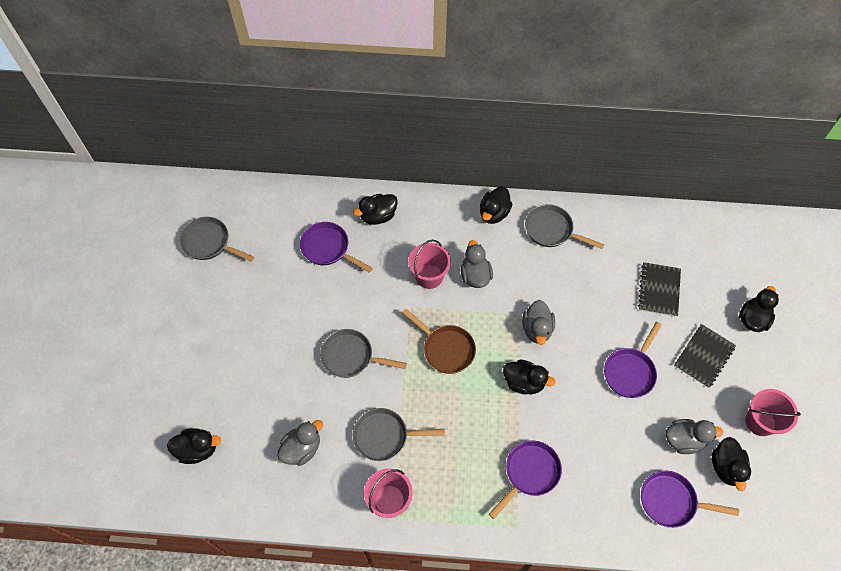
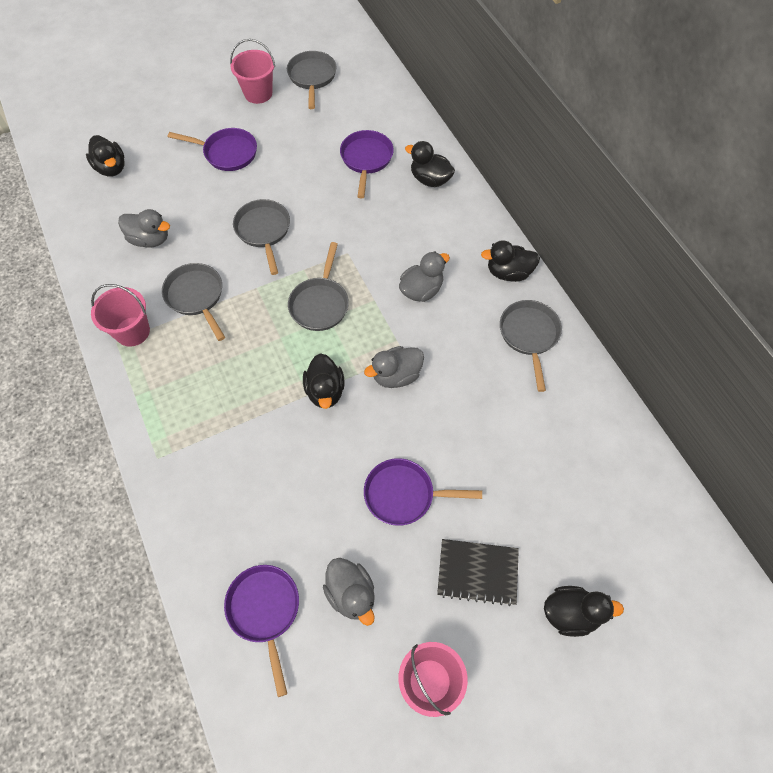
camera: 60 degrees right, 0 degrees up
(429, 276) = (392, 251): pink bucket -> pink bucket (258, 93)
(446, 349) = (320, 304): brown pan -> grey pan
(529, 473) = (223, 443): purple pan -> purple pan (227, 153)
(659, 290) = (533, 481): black notebook -> none
(726, 467) = (343, 660): black duck -> none

